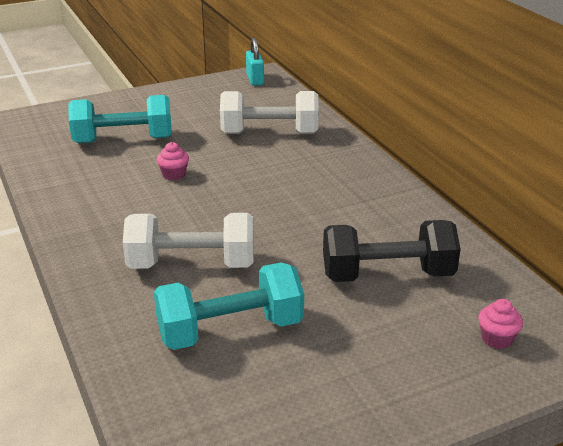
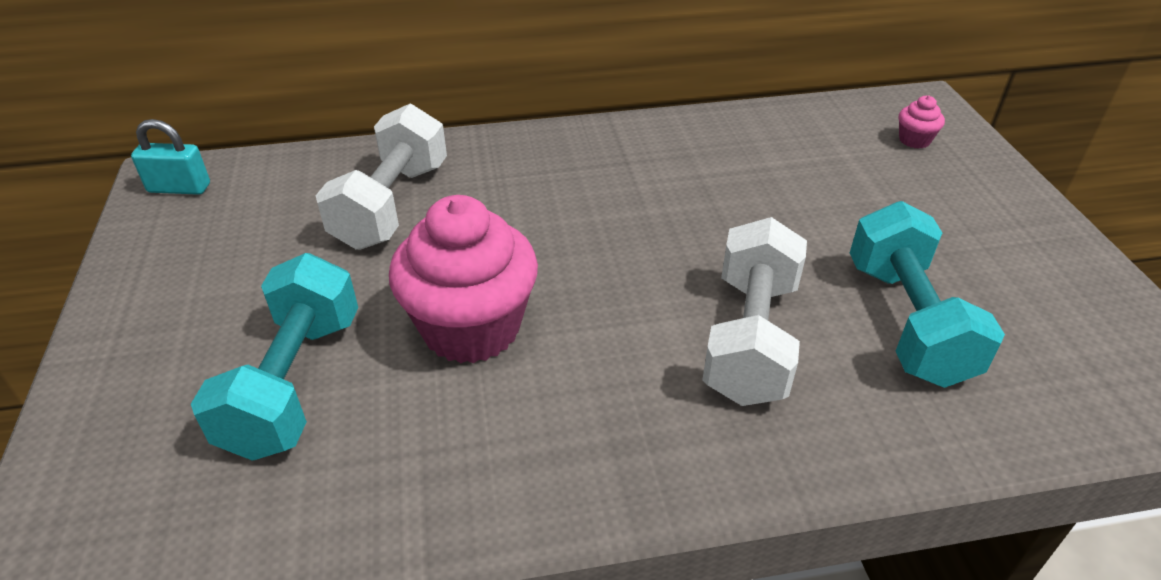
camera: 75 degrees left, 10 degrees up
(174, 175) = (471, 328): pink cupcake -> pink cupcake, size x2.45
(387, 275) = (797, 179): black dumbbell -> none

